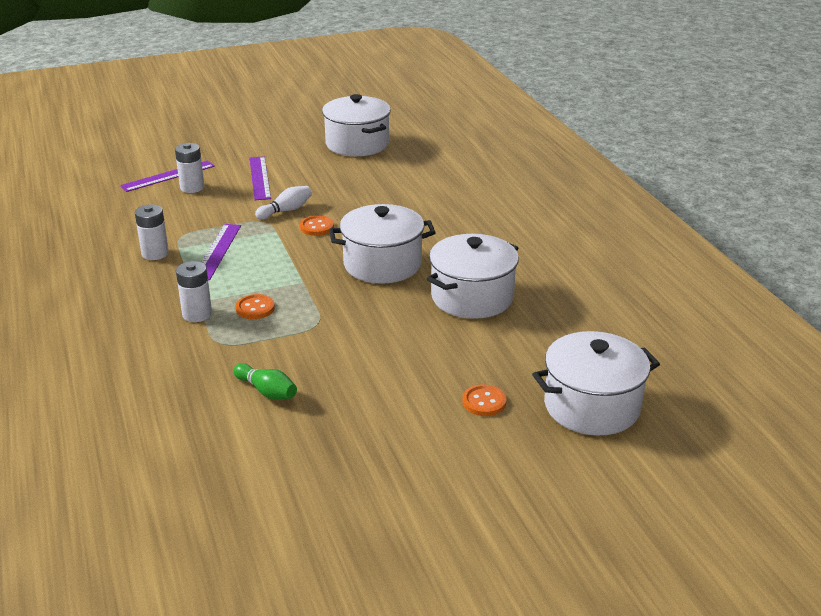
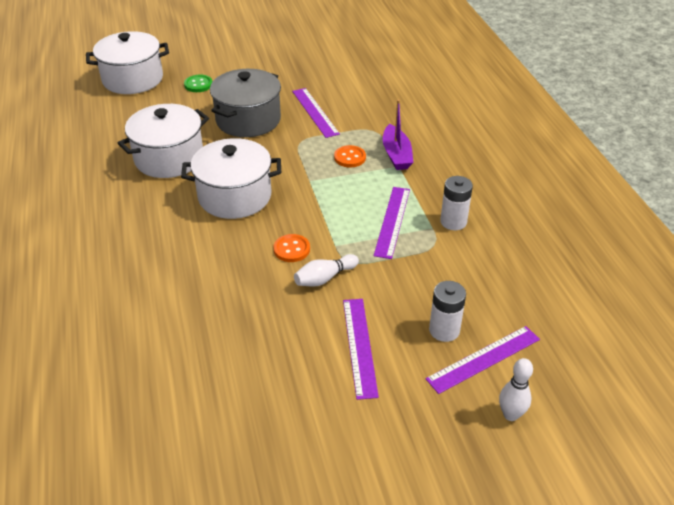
camera: 175 degrees left, 10 degrees up
(161, 156) = (510, 414): none -> white bowling pin
(197, 314) = (396, 155): white battery -> purple boat
(267, 391) = (337, 97): green bowling pin -> none
(299, 365) = (315, 112): none -> purple ruler
(357, 144) = (214, 429): white pot -> none
(391, 349) = (248, 120): none -> grey pot
(484, 402) = (198, 84): orange button -> green button

